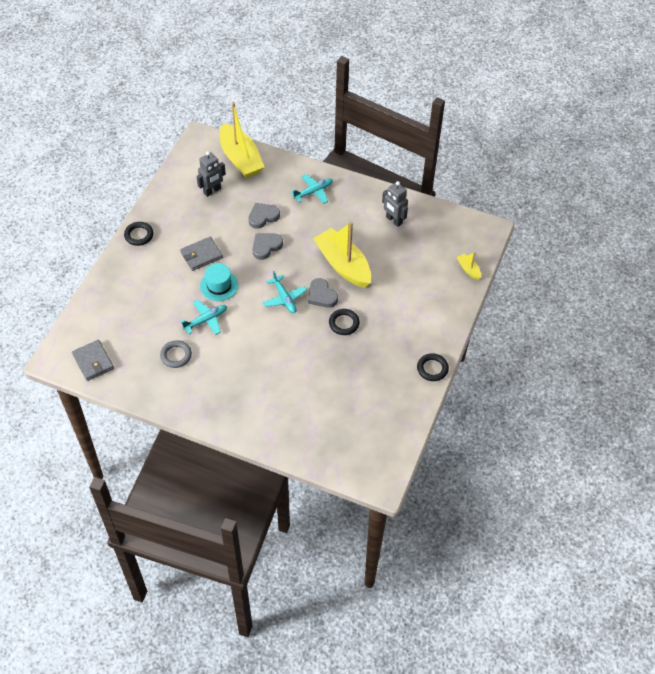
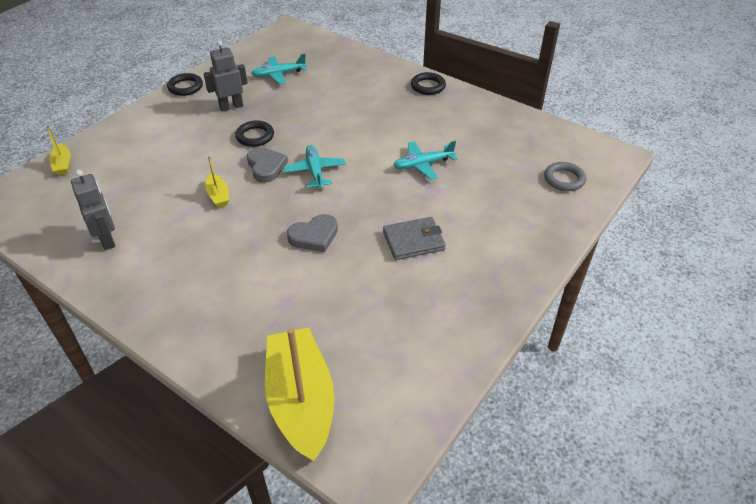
camera: 165 degrees left, 10 degrees down
(93, 361) = (567, 146): grey wallet -> none
(139, 235) = (509, 287): black ring -> black ring (428, 86)
(176, 355) = (465, 137): grey ring -> grey ring (564, 179)
(212, 191) = (373, 342): grey robot -> grey robot (231, 106)
(219, 285) = (397, 199): turquoise hat -> none
(263, 217) = (301, 281): grey heart -> none
(313, 192) = (200, 307): turquoise plane -> turquoise plane (278, 74)
(343, 265) = (218, 195): yellow boat -> yellow boat, size x0.43

